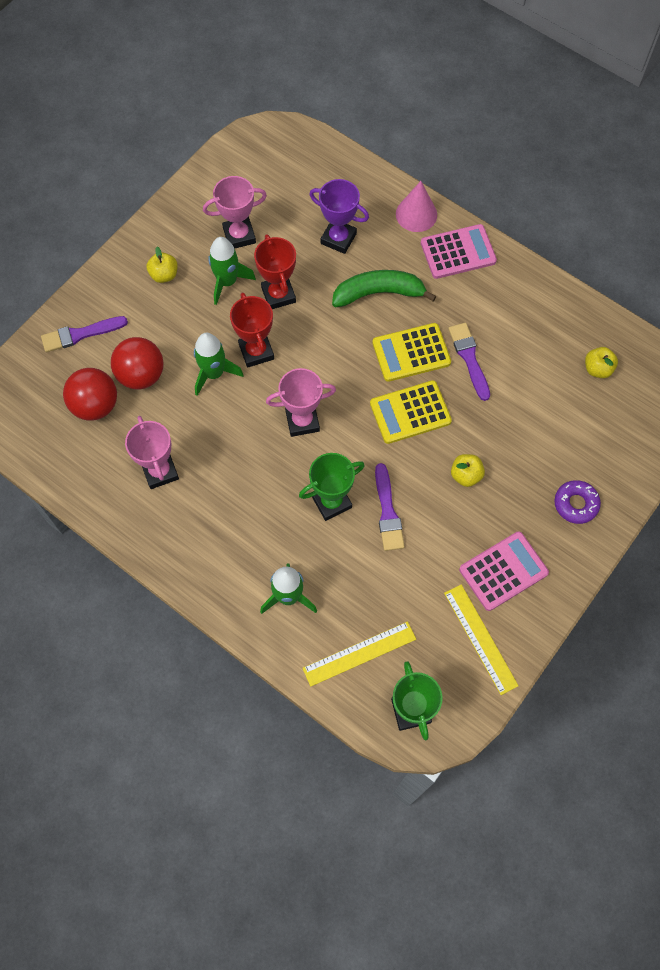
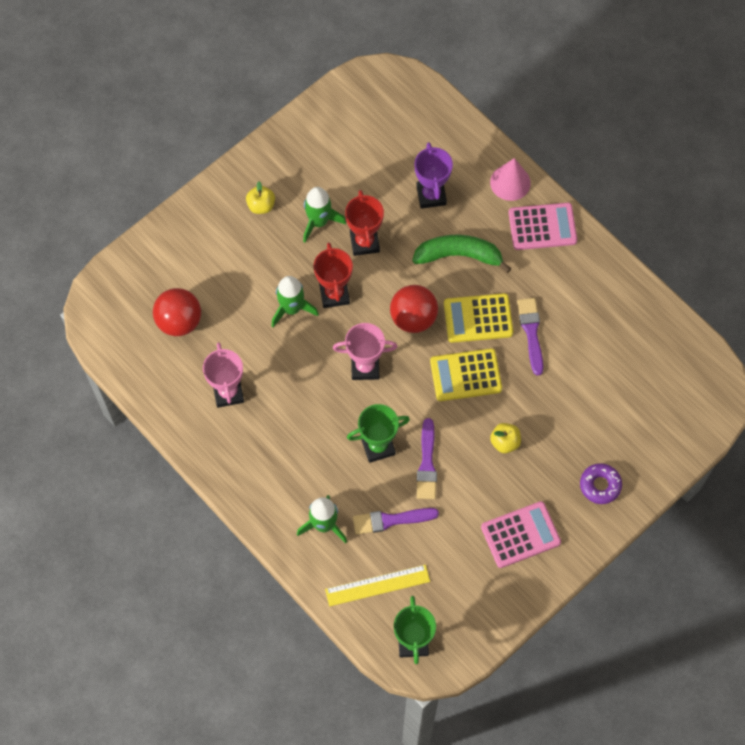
camera: 10 degrees right, 0 degrees up
(80, 334) = (175, 251): purple brush -> purple brush (391, 520)
(141, 375) = (225, 299): red ball -> red ball (413, 318)
(239, 235) = (338, 177): pink trophy -> none
(338, 238) = (431, 195): purple trophy -> purple trophy turned 45 degrees clockwise
(480, 638) = (487, 591): yellow ruler -> none
(597, 369) = (649, 362): yellow apple -> none

